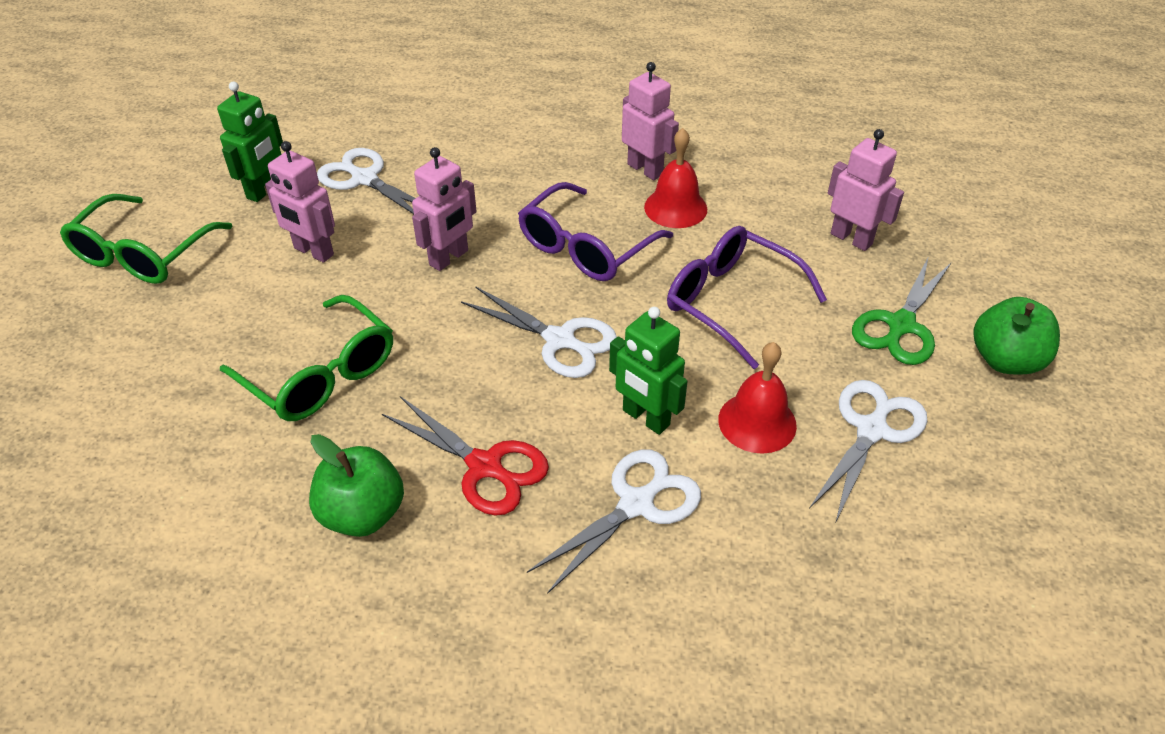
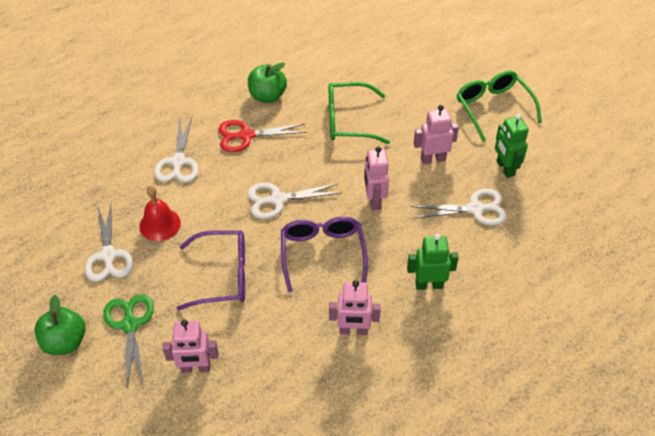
camera: 135 degrees right, 5 degrees up
(645, 418) = (206, 193): green robot -> green robot (429, 285)
(675, 208) = (308, 315): red bell -> none

